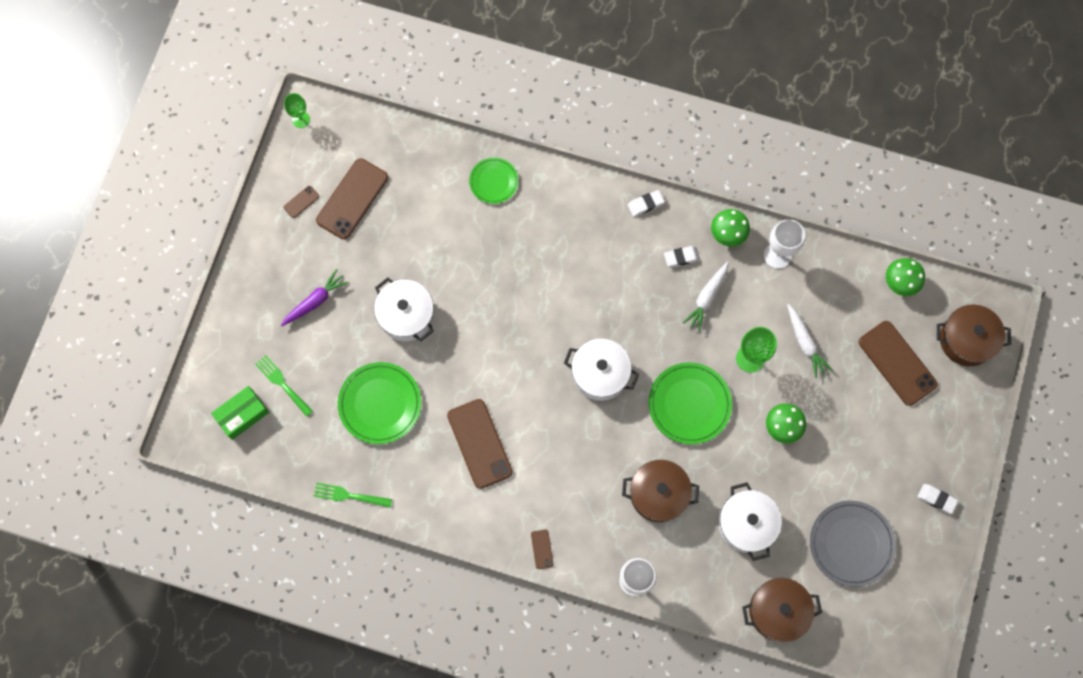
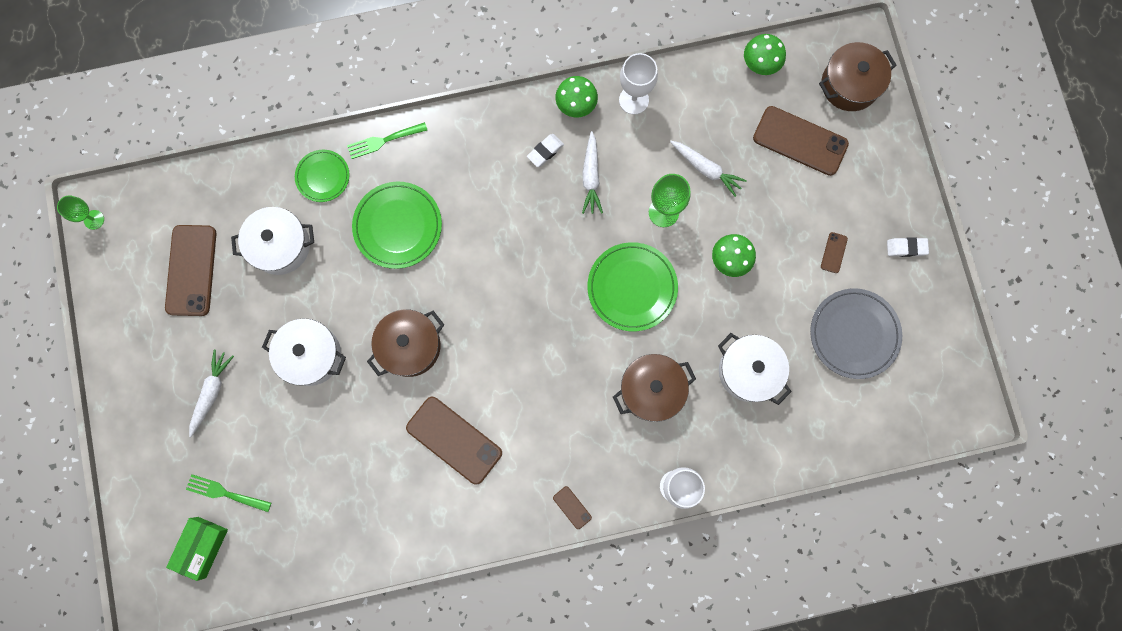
camera: 30 degrees left, 5 degrees up
(301, 202) = (141, 301): brown phone -> brown phone (834, 252)
(315, 301) = (212, 392): purple carrot -> white carrot
(349, 495) = (355, 565): green fork -> green fork (384, 140)
(380, 404) = (334, 457): green plate -> green plate (398, 226)
(600, 374) = (531, 306): white pot -> white pot (280, 246)
(645, 204) = (482, 119): white eraser -> none
(777, 611) = (823, 436): brown pot -> brown pot (410, 346)

